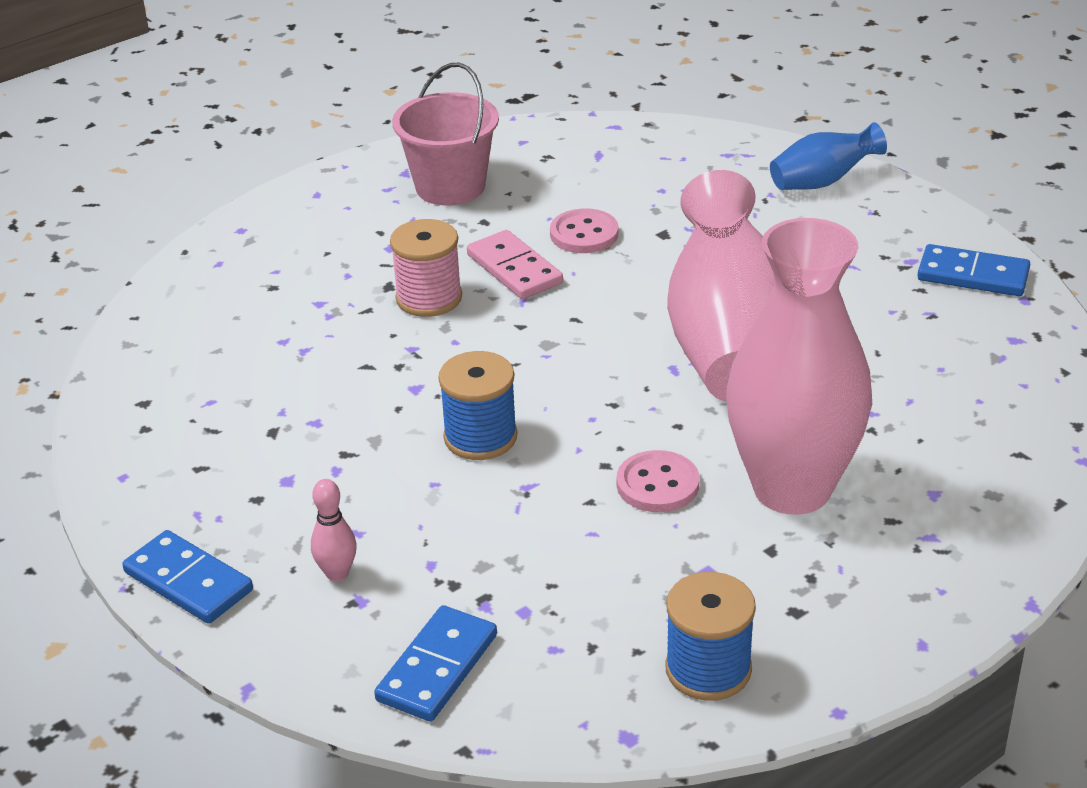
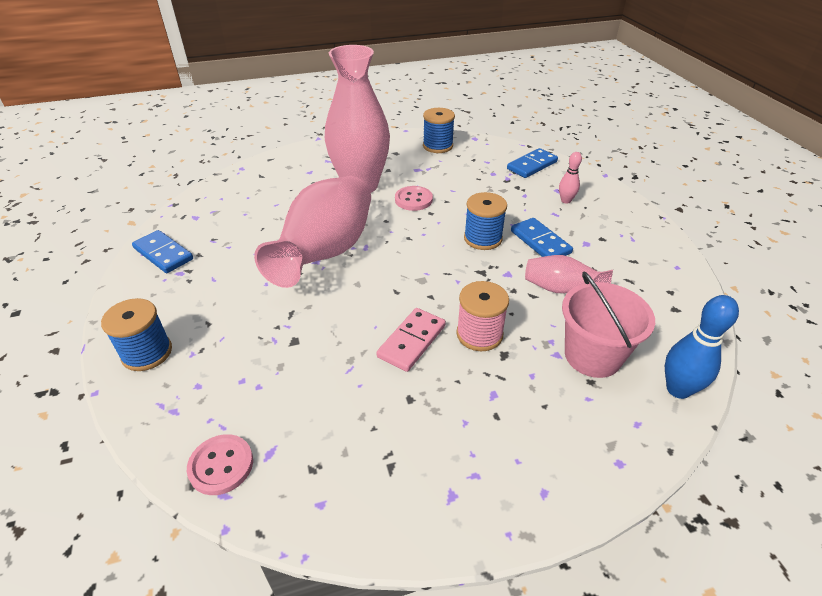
camera: 160 degrees left, 5 degrees up
(163, 305) = (678, 389): none -> blue bowling pin
(188, 581) = (633, 212): blue domino -> blue domino (540, 242)
(323, 385) = (561, 289): none -> pink vase
(450, 187) = (418, 455): pink bucket -> pink bucket (592, 356)
(514, 269) = (412, 341): pink domino -> pink domino turned 45 degrees clockwise
(584, 234) = (346, 358): pink button -> pink button (221, 465)
(822, 182) = (147, 353): blue vase -> blue spool

